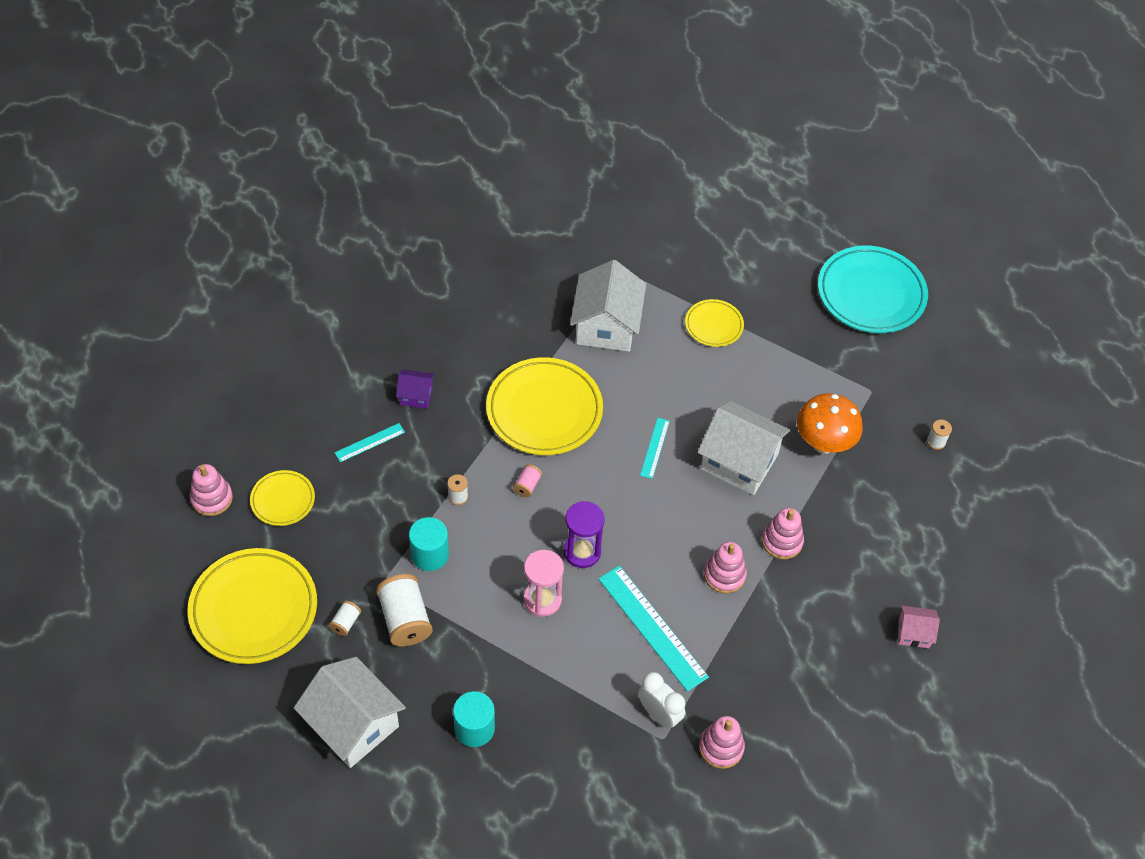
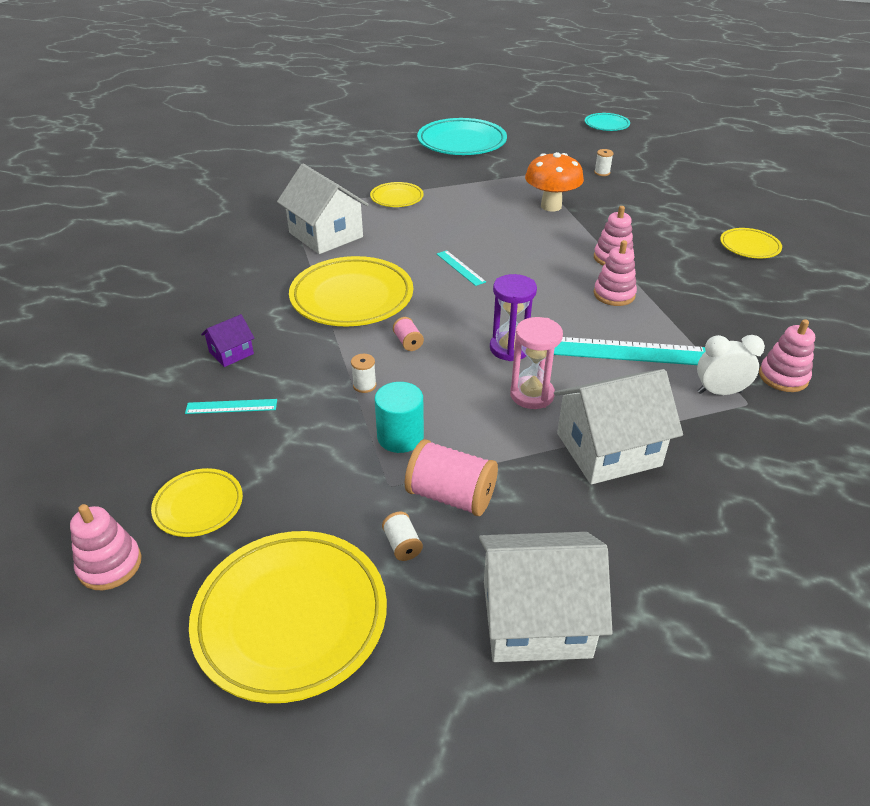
camera: 45 degrees left, 15 degrees down
(370, 442) = (231, 406): turquoise ruler -> turquoise ruler turned 75 degrees clockwise
(405, 619) = (451, 496): white spool -> pink spool
(474, 728) = (631, 518): turquoise cylinder -> none
(739, 461) = (522, 241): white house -> white house (608, 449)
(913, 633) = (749, 246): pink house -> yellow plate
(1054, 381) = (606, 125): none -> turquoise plate

